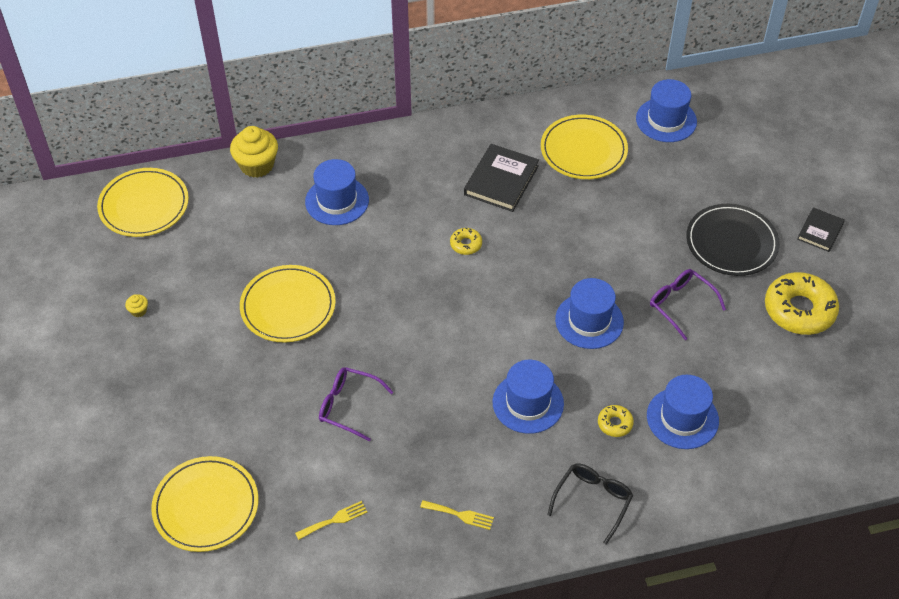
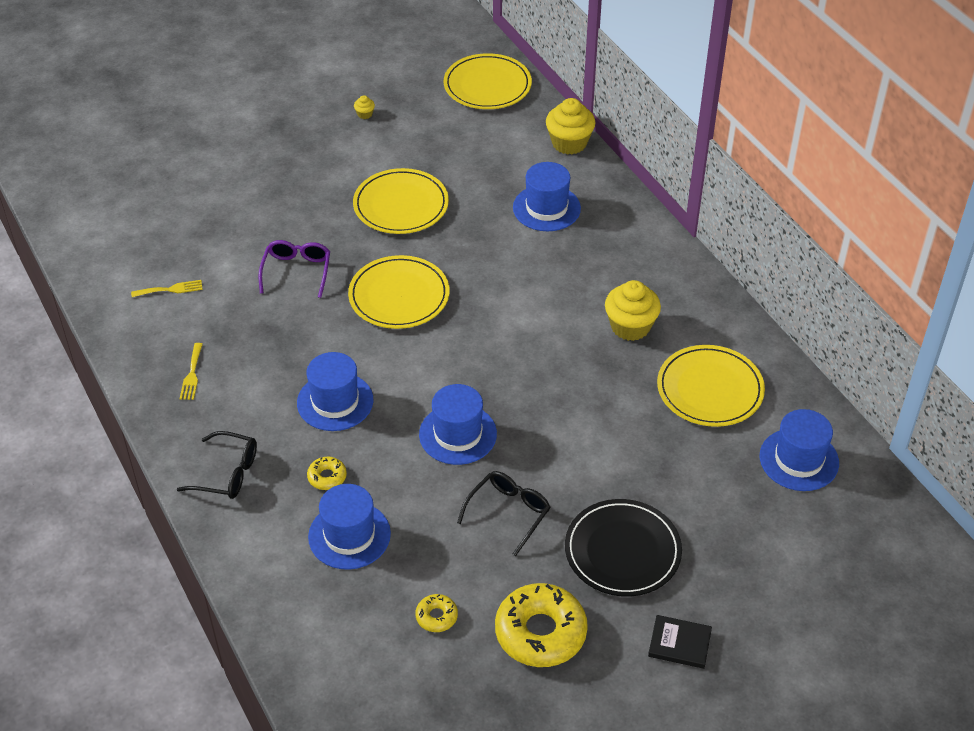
camera: 75 degrees right, 5 degrees down
(206, 506) = (170, 206): yellow plate -> yellow plate (399, 296)
(334, 520) = (170, 289): yellow fork -> yellow fork turned 60 degrees counterclockwise
(466, 244) = (527, 315): yellow donut -> yellow donut (436, 616)
(501, 180) = (630, 326): black book -> yellow cupcake
(681, 305) = (508, 513): purple glasses -> black glasses

